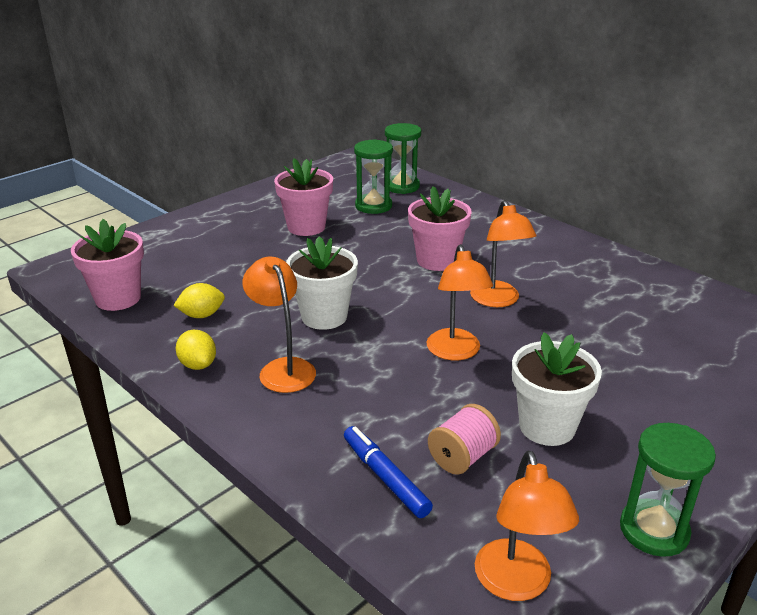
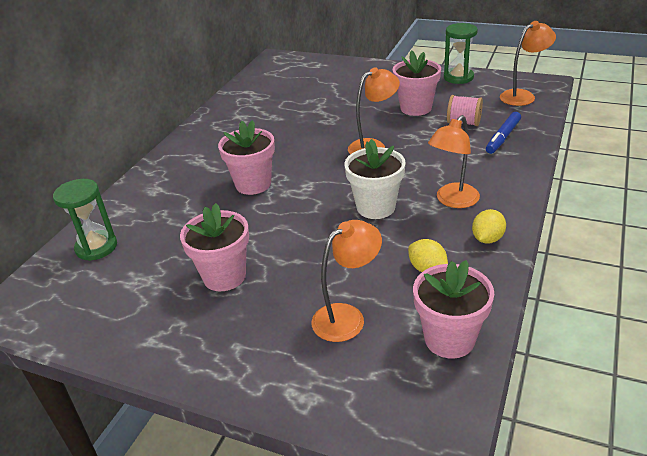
camera: 110 degrees left, 5 degrees up
(373, 206) = (154, 250): green hourglass -> none
(498, 300) = (298, 147): orange lamp -> orange lamp (347, 317)
(547, 426) = (416, 108): white flower pot -> pink flower pot

